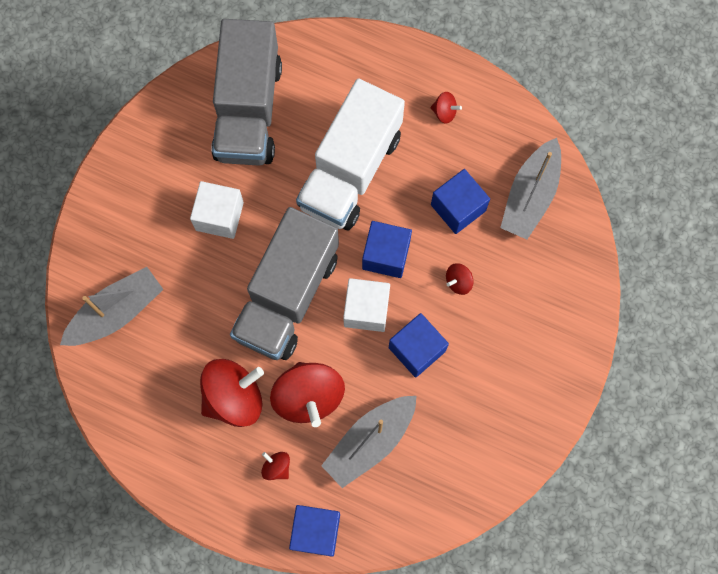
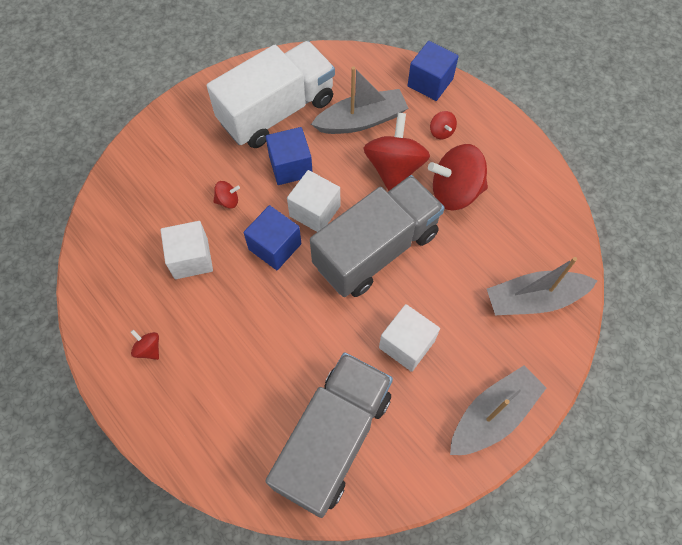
camera: 155 degrees left, 10 degrees down
(350, 170) = (266, 333): white truck -> white truck (277, 111)
(458, 208) = (191, 258): blue cube -> white cube
(530, 195) = (125, 242): grey boat -> grey boat (493, 415)

